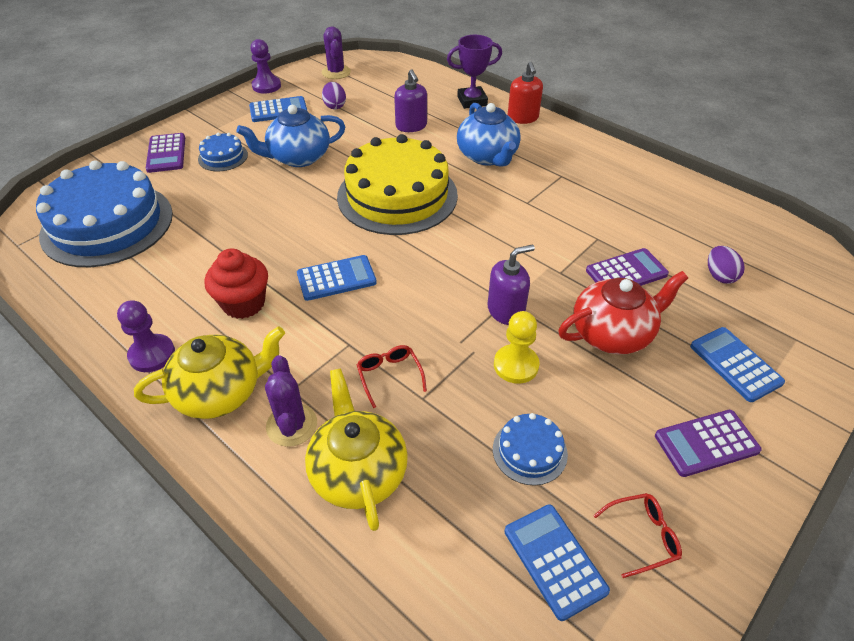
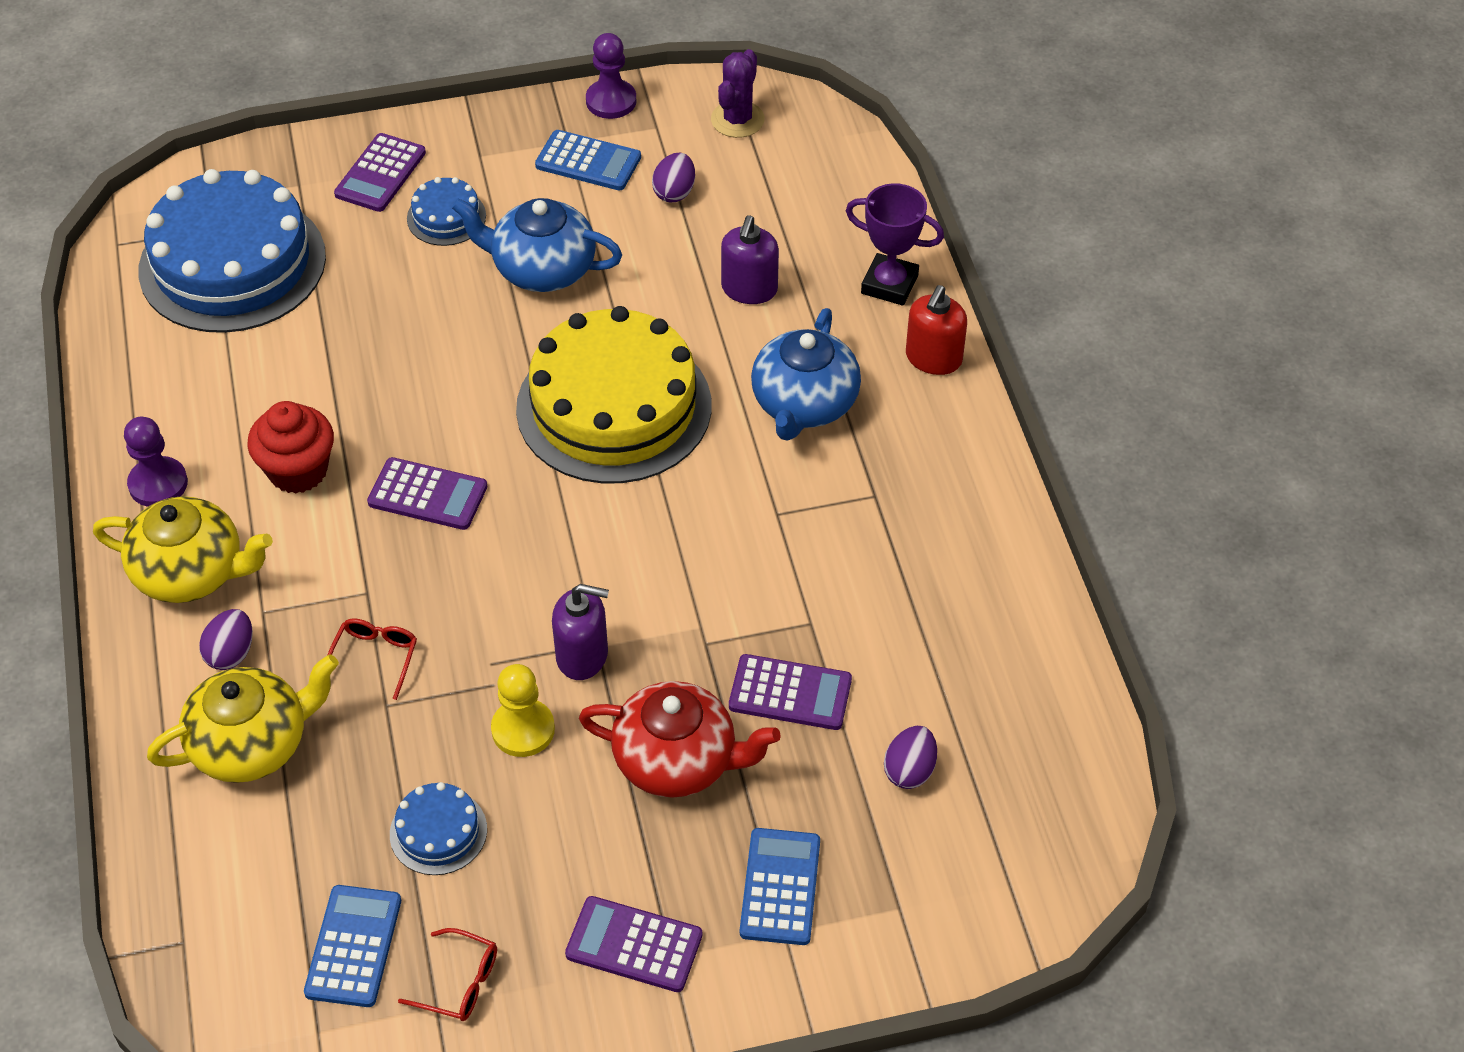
camera: 35 degrees right, 5 degrees up
(292, 425) = (231, 653): purple cactus -> purple egg
(336, 278) = (427, 495): blue calculator -> purple calculator
(358, 472) = (252, 744): yellow teapot -> yellow teapot turned 45 degrees clockwise

